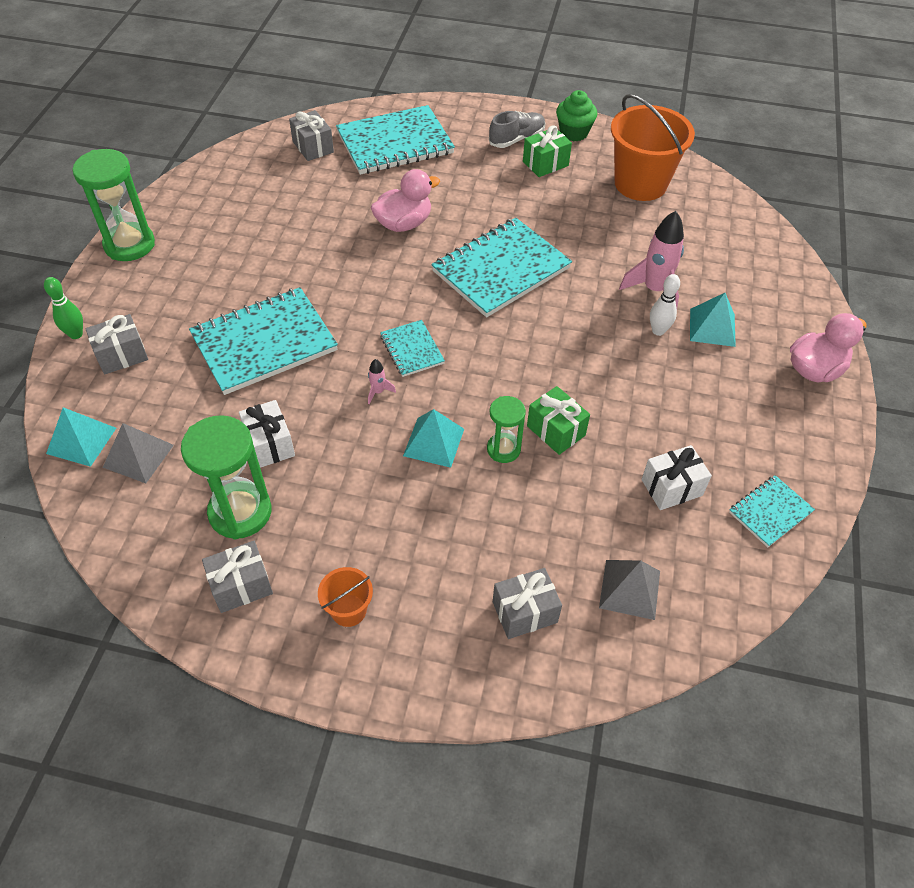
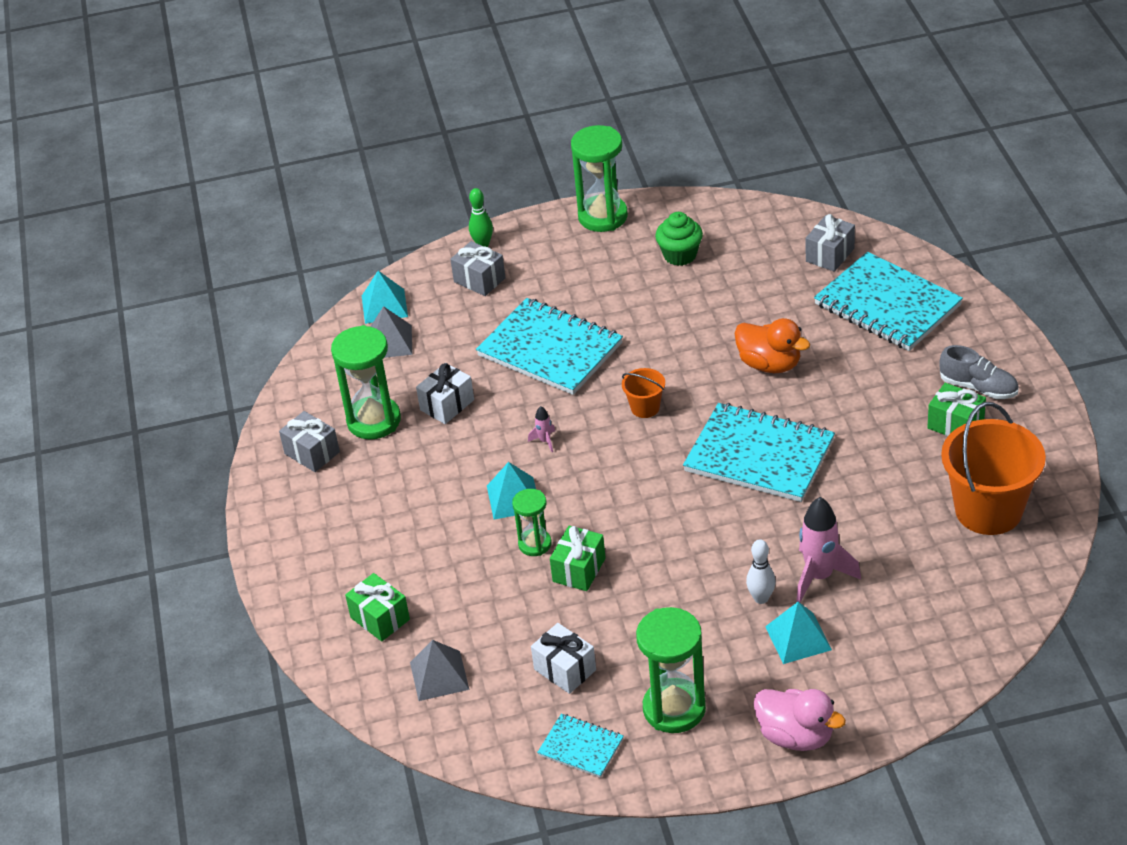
camera: 70 degrees right, 10 degrees down
(348, 610) = (324, 519): orange bucket -> orange bucket (645, 408)
(404, 224) = (770, 364): pink duck -> orange duck
(412, 350) = (608, 440): turquoise notebook -> none
(524, 612) = (380, 618): grey gift -> green gift
(574, 133) = (1033, 426): green cupcake -> green cupcake (680, 255)
(753, 431) = (674, 709): none -> green hourglass

